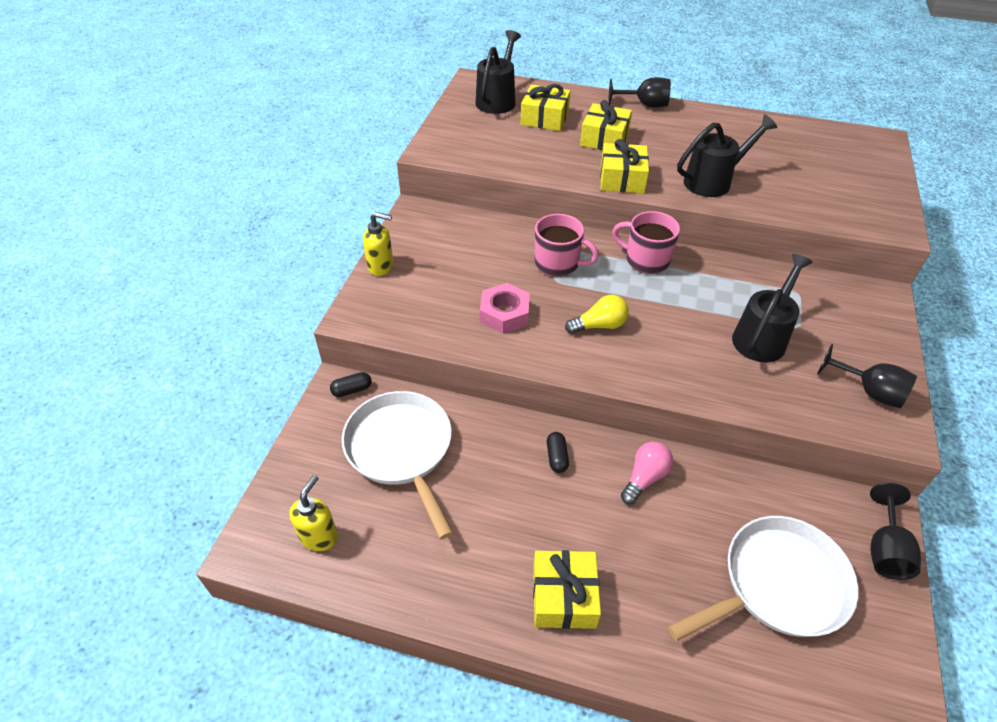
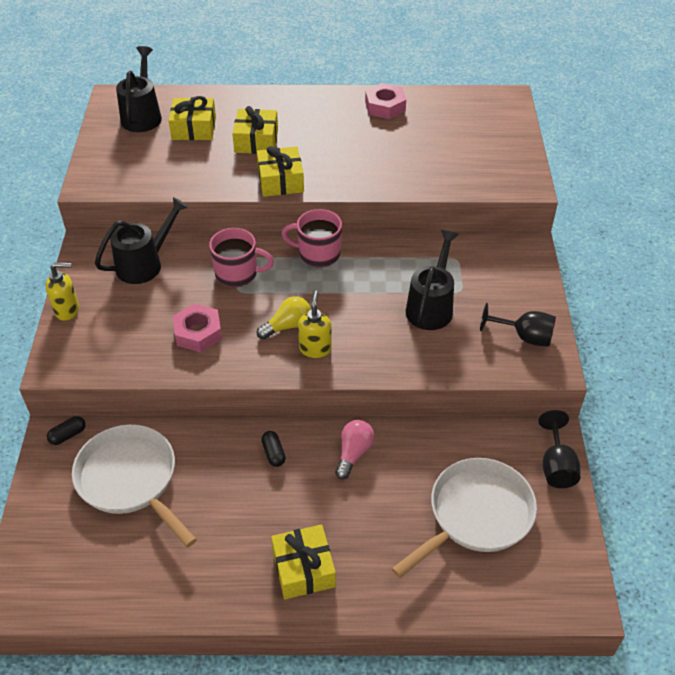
camera: 15 degrees left, 0 degrees up
(319, 536) = (75, 573): yellow soap dispenser -> yellow soap dispenser (315, 348)
(644, 105) = (288, 97): black goblet -> none
(713, 181) = (365, 168): black watering can -> black watering can (145, 264)
(744, 127) = (385, 106): none -> pink nut

